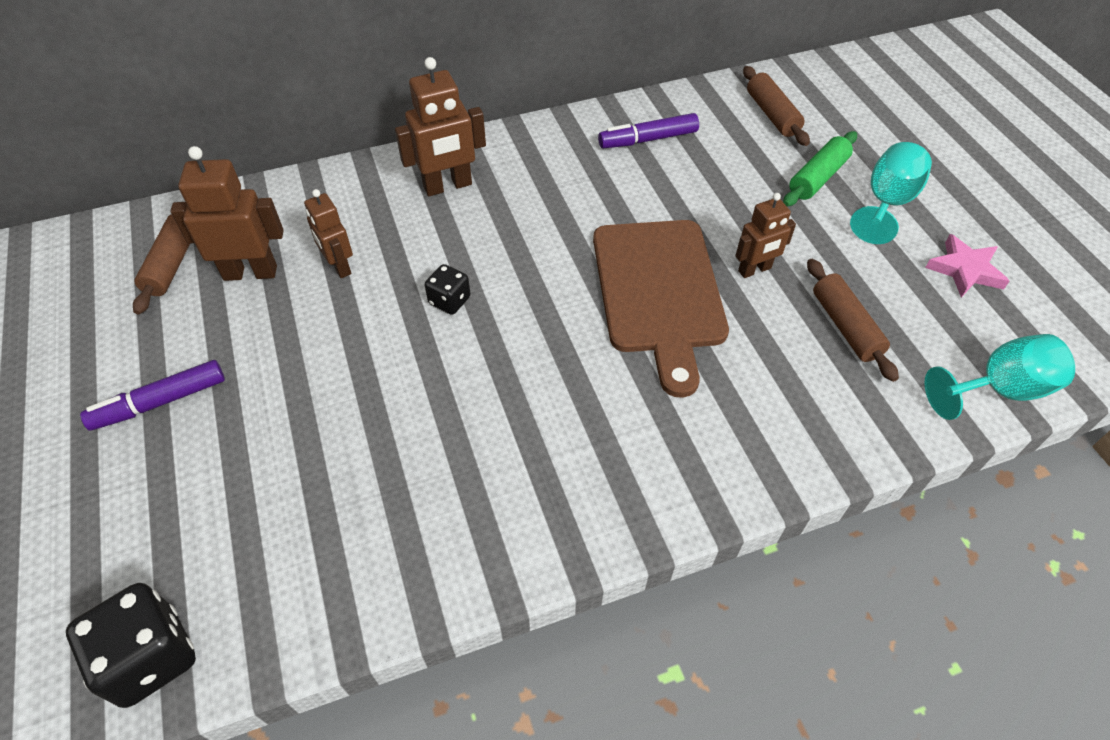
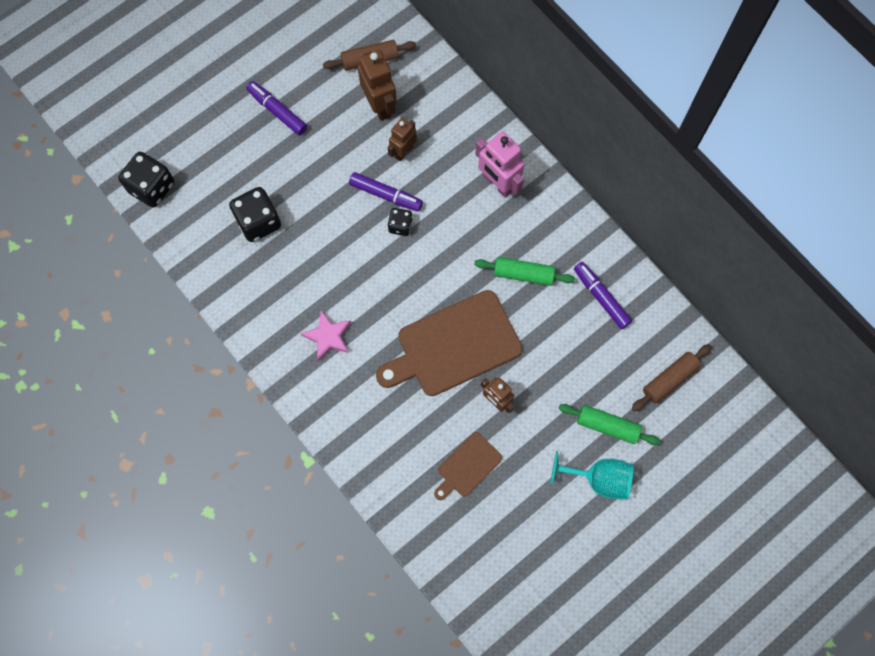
camera: 70 degrees right, 20 degrees up
(334, 486) = (258, 222): none -> black dice
(392, 304) = (386, 195): none -> purple marker
(448, 186) = (498, 183): brown robot -> pink robot
(585, 196) = (523, 274): none -> green rolling pin
(845, 326) = (467, 466): brown rolling pin -> brown cutting board
(965, 270) = (550, 540): pink star -> pink star (328, 337)
(998, 390) = (449, 566): turquoise goblet -> none

